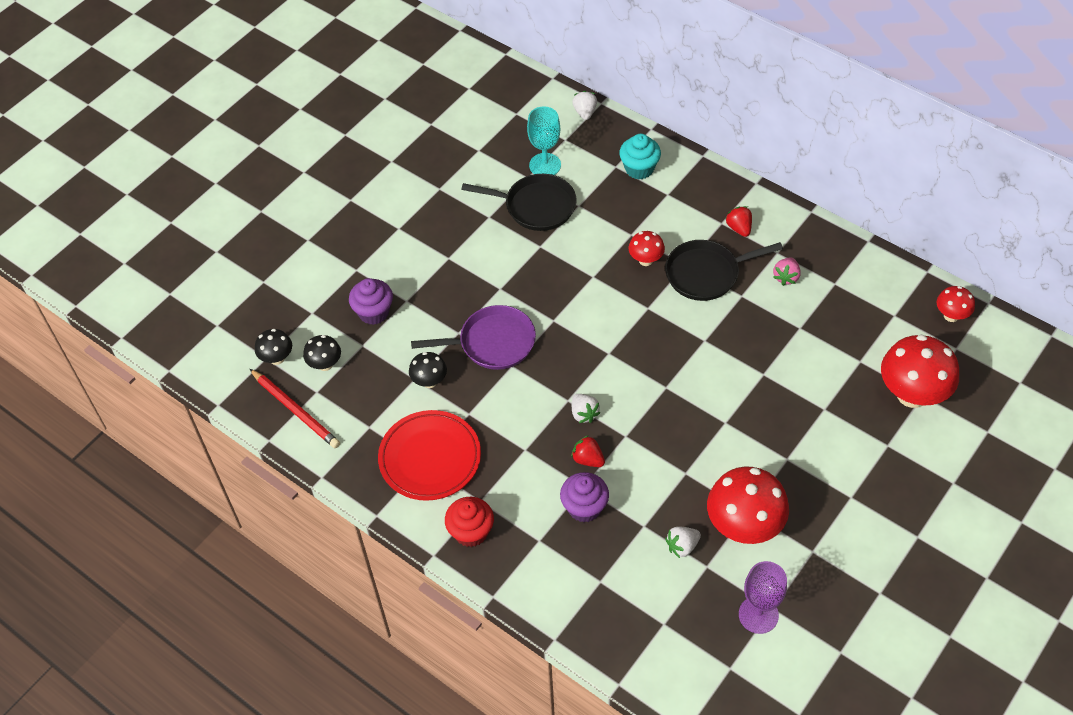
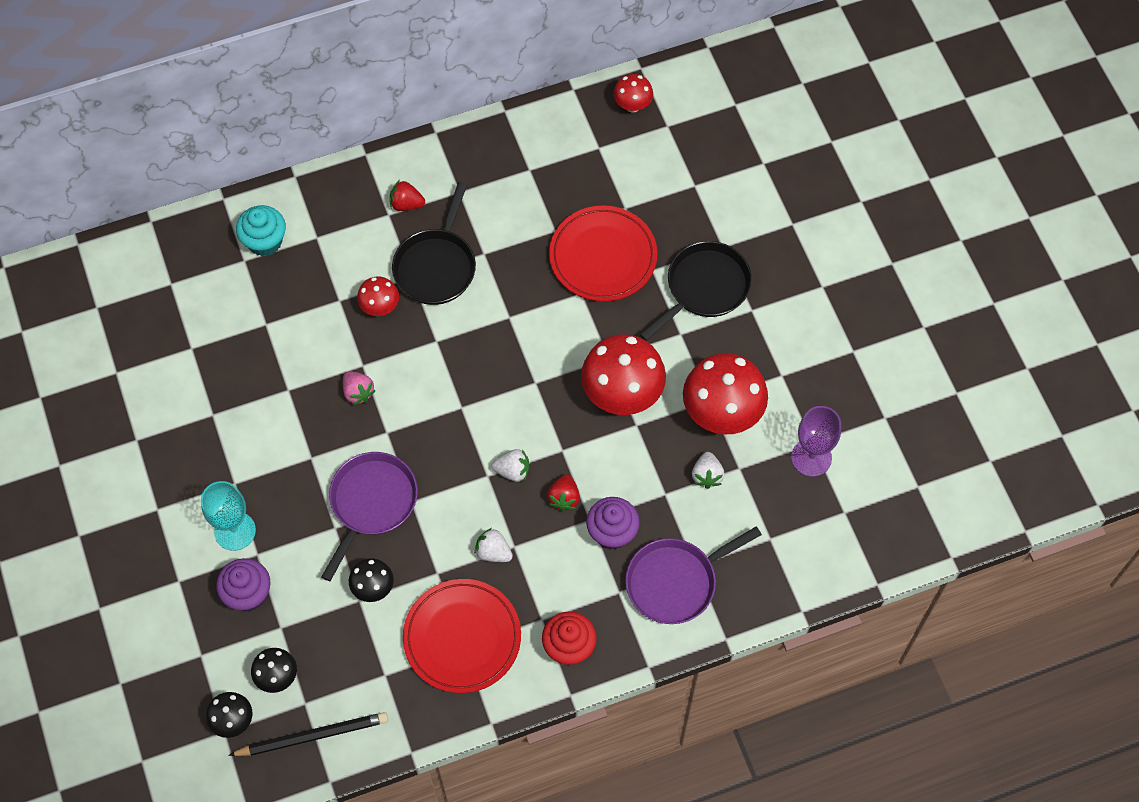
camera: 60 degrees left, 10 degrees up
(296, 410) = (312, 736): red pencil -> black pencil
(536, 206) = (235, 363): black pan -> black pan (704, 288)
(545, 165) = (189, 323): turquoise goblet -> turquoise goblet (235, 531)
(576, 575) = (675, 582): none -> purple pan
(585, 112) = (150, 243): white strawberry -> white strawberry (493, 552)
(588, 459) = (564, 498): red strawberry -> red strawberry turned 60 degrees counterclockwise
(786, 277) = (492, 203): pink strawberry -> pink strawberry (358, 392)
(806, 370) = (603, 257): none -> red plate
(912, 394) = (687, 193): red mushroom -> red mushroom (622, 394)

